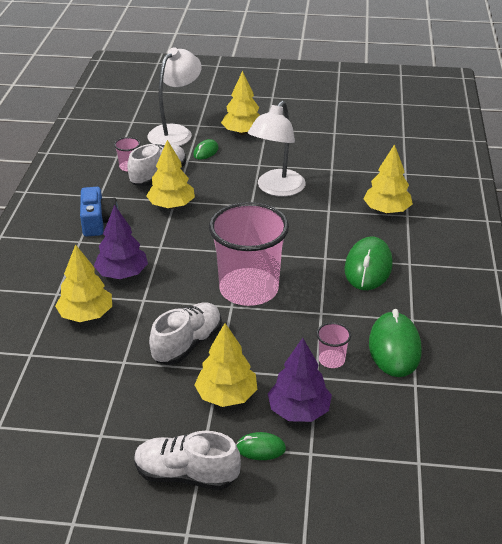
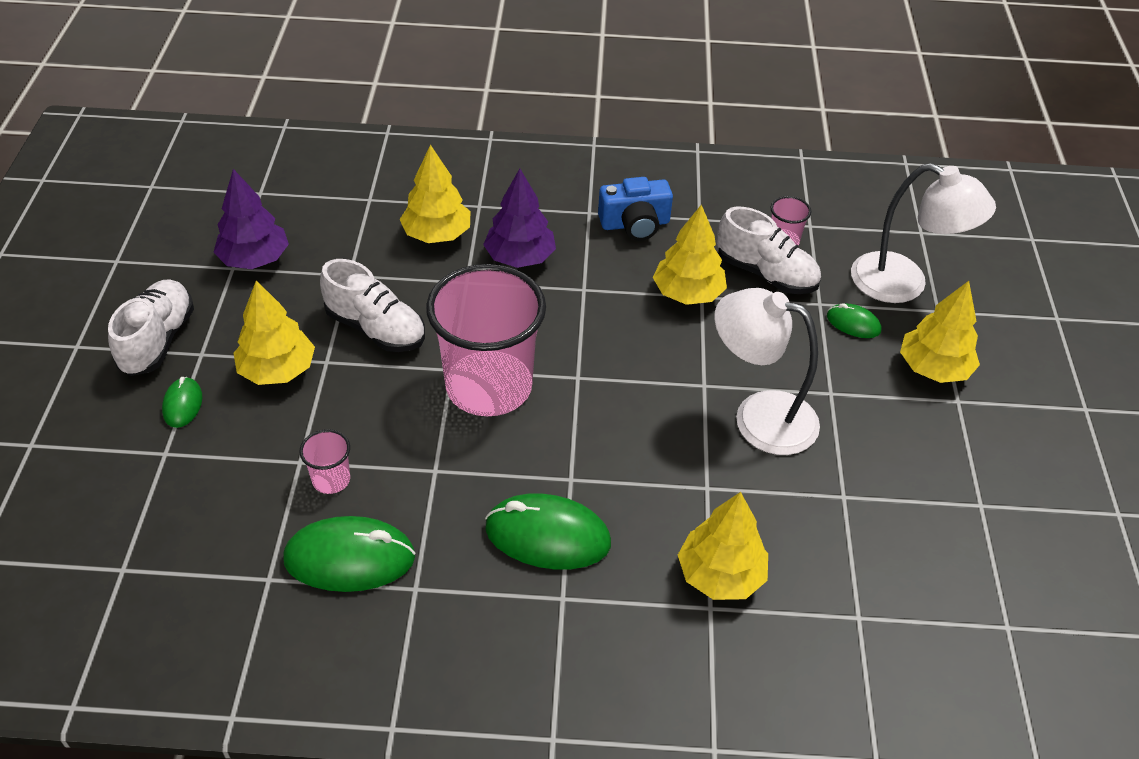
camera: 85 degrees right, 10 degrees up
(299, 410) = (239, 442): purple tree -> purple tree (254, 259)

